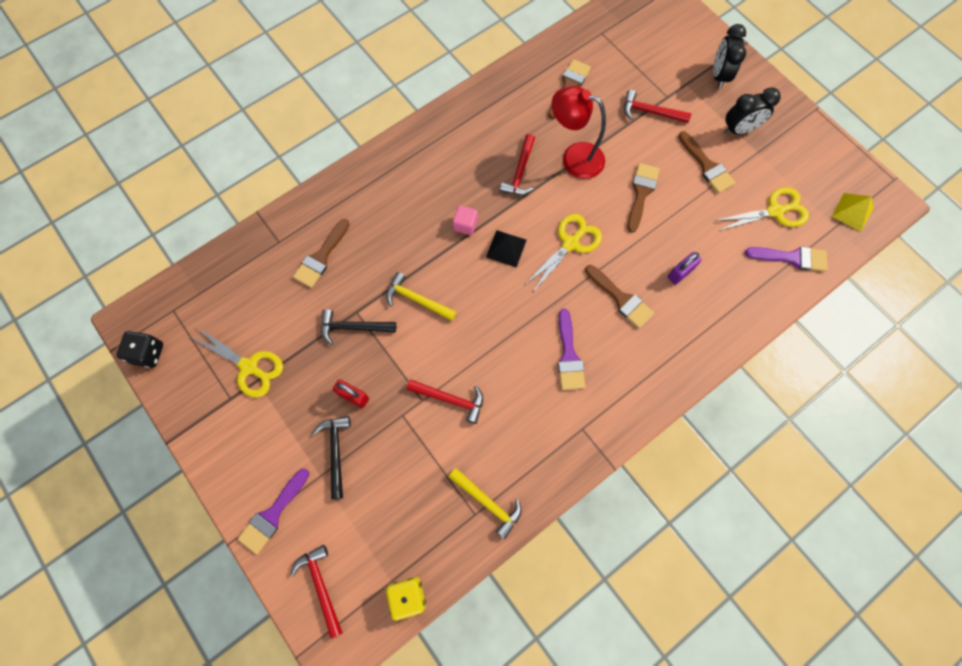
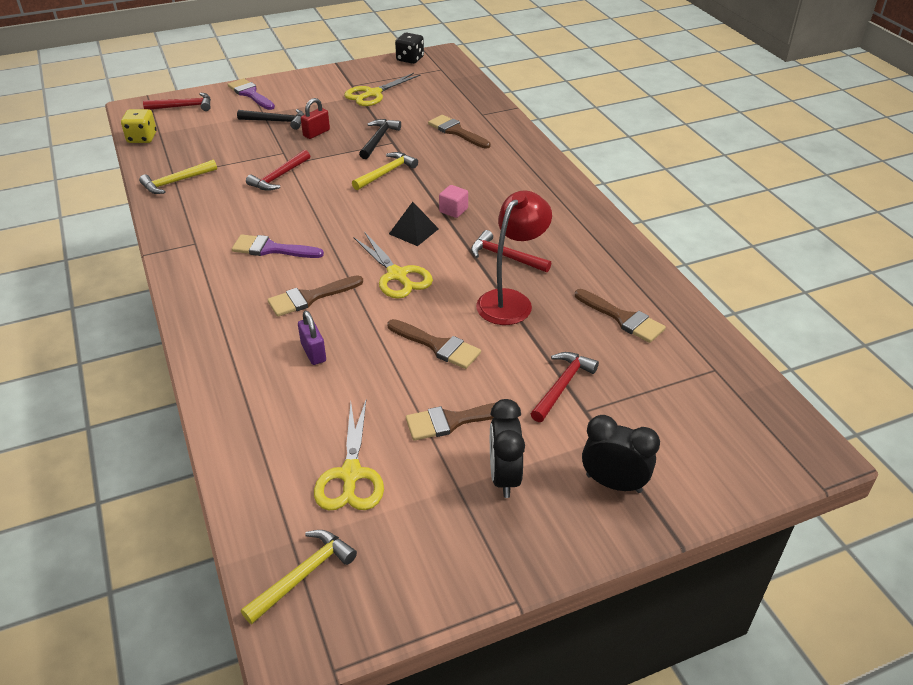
camera: 105 degrees right, 30 degrees down
(791, 258) = (272, 469): purple brush -> none
(852, 212) = (303, 575): yellow pyramid -> yellow hammer

